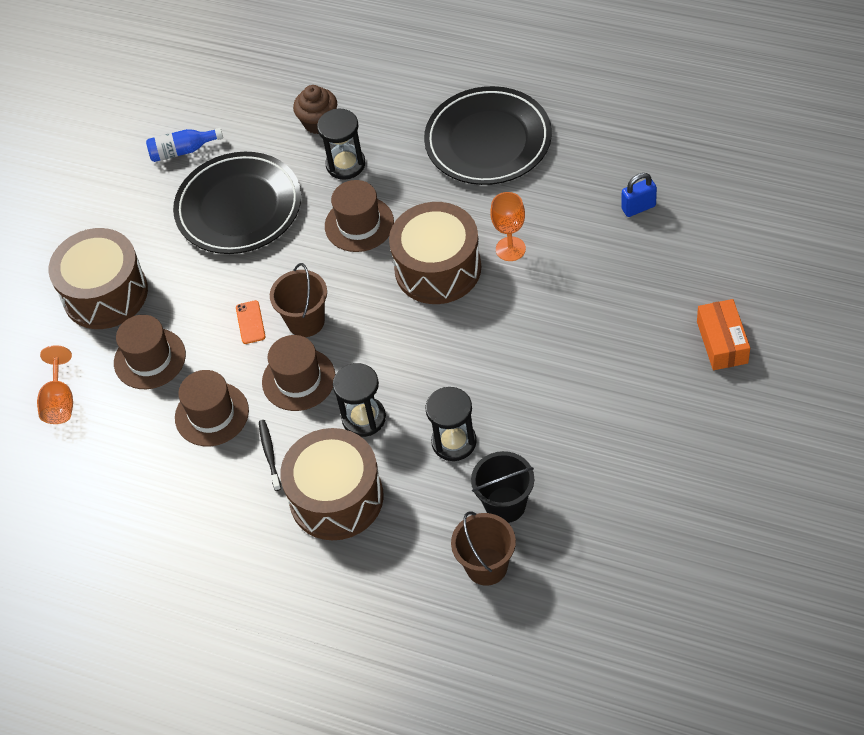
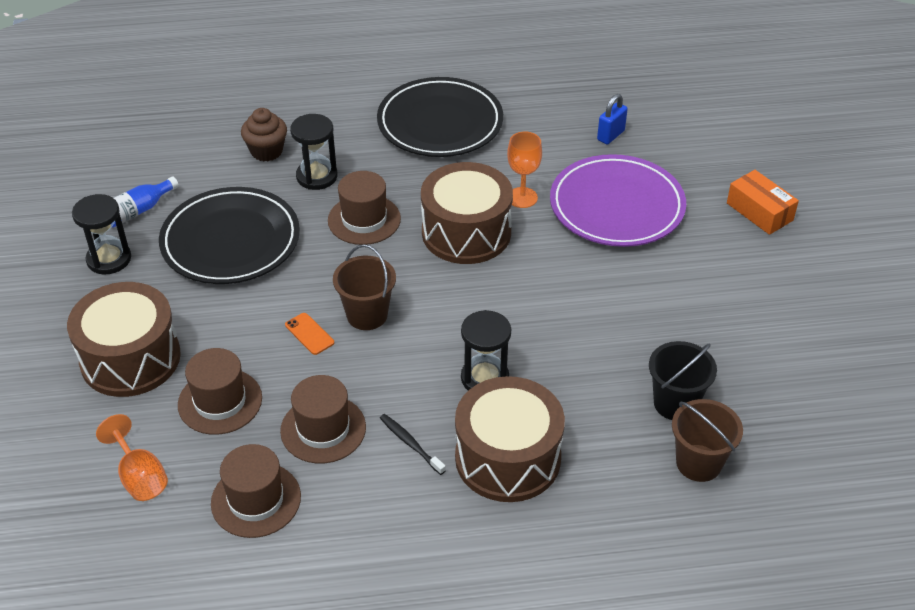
camera: 35 degrees left, 10 degrees down
(298, 379) = (394, 367): brown hat -> brown hat (256, 500)
(454, 442) = (587, 368): black hourglass -> black hourglass (109, 259)
(590, 288) = (616, 206): none -> purple plate

